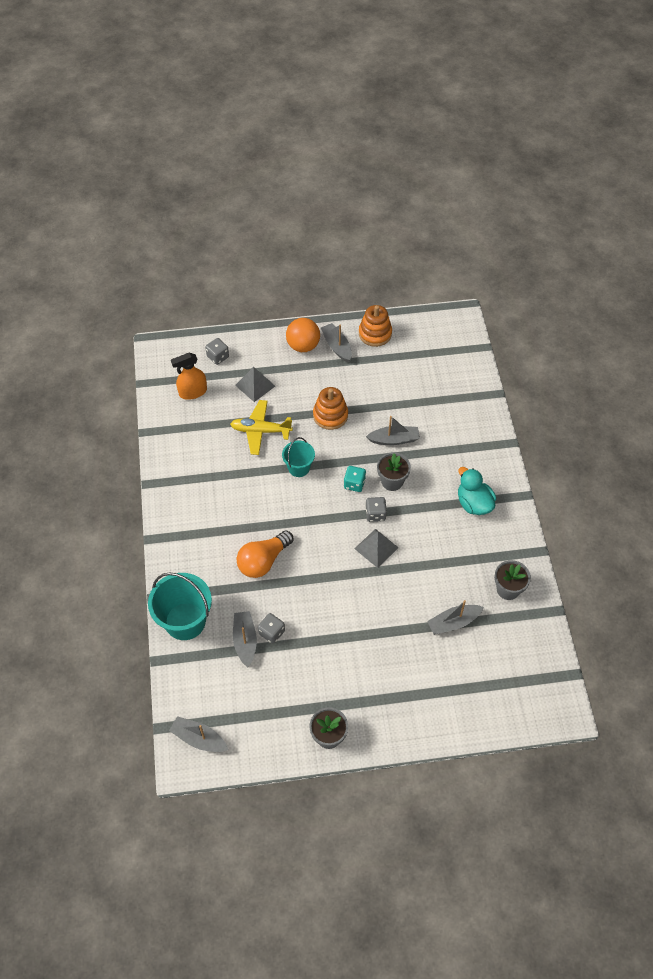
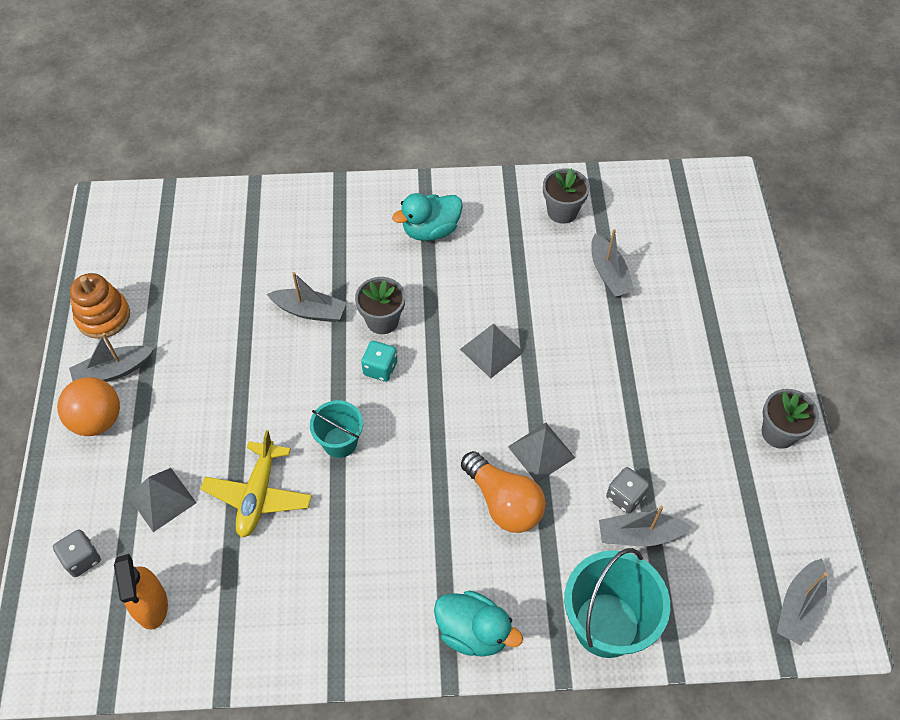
camera: 85 degrees left, 0 degrees up
(179, 549) = (473, 632): none -> turquoise duck
(301, 581) = (541, 452): none -> grey pyramid
(330, 415) = (248, 391): orange stacking toy -> none
(375, 514) = (436, 346): grey dice -> none
(394, 439) = (310, 311): grey boat -> grey boat turned 105 degrees clockwise

